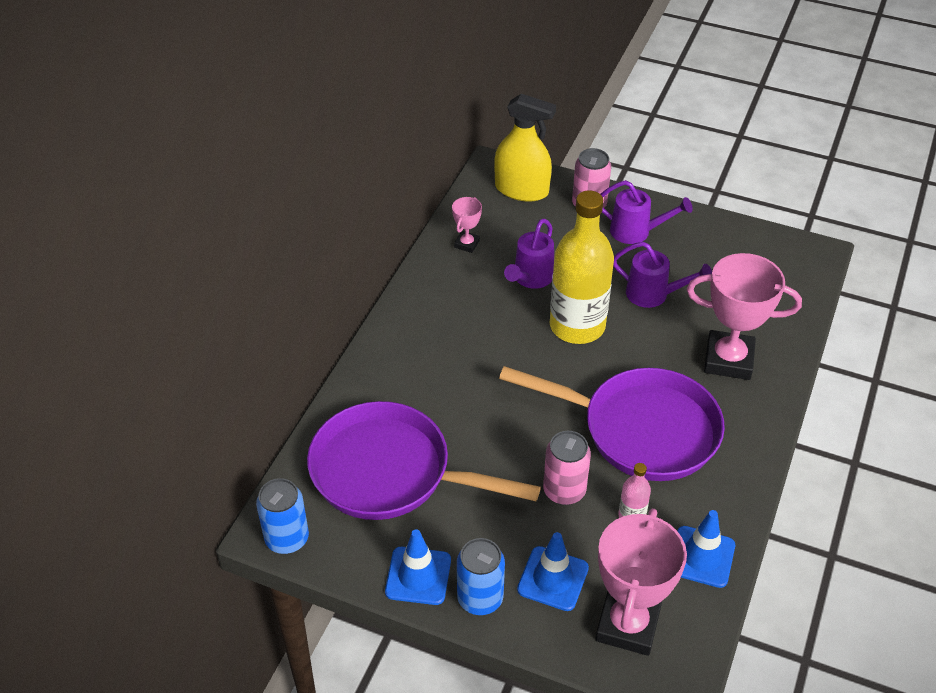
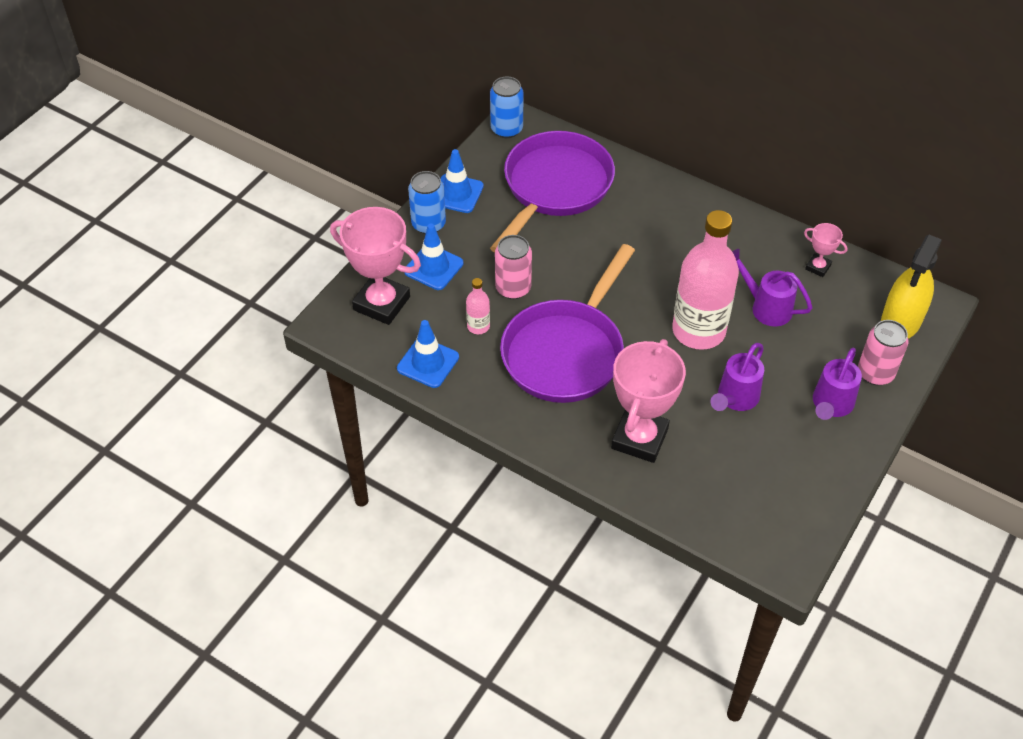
camera: 100 degrees right, 5 degrees up
(577, 326) = (698, 331): yellow bottle -> pink bottle

